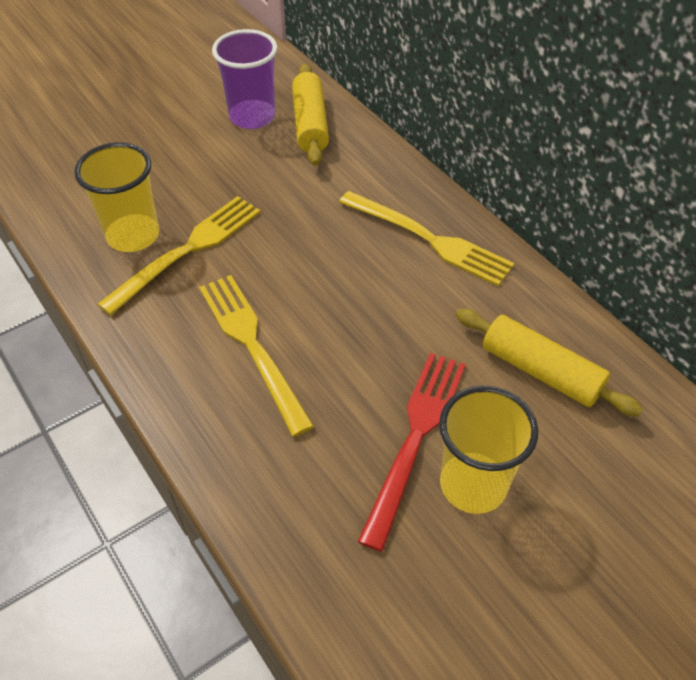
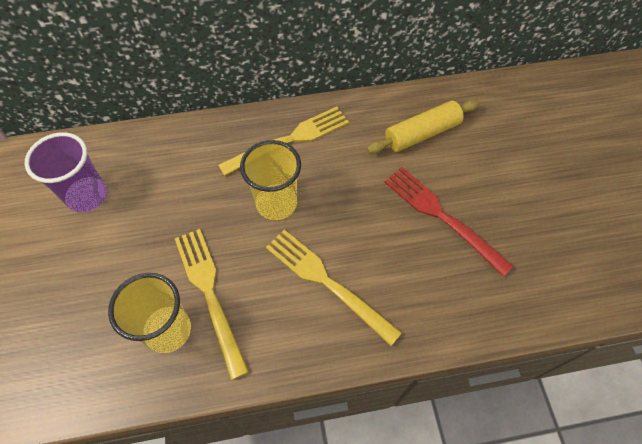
camera: 65 degrees left, 10 degrees up
(251, 345) = (326, 282): yellow fork -> yellow fork turned 45 degrees clockwise
(310, 124) = (126, 161): yellow rolling pin -> none
(473, 485) = (484, 202): yellow cup -> yellow cup (276, 203)

